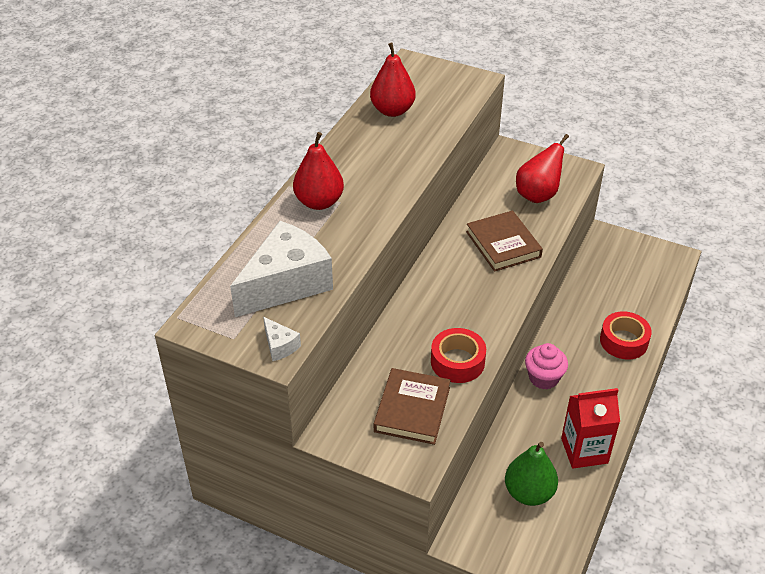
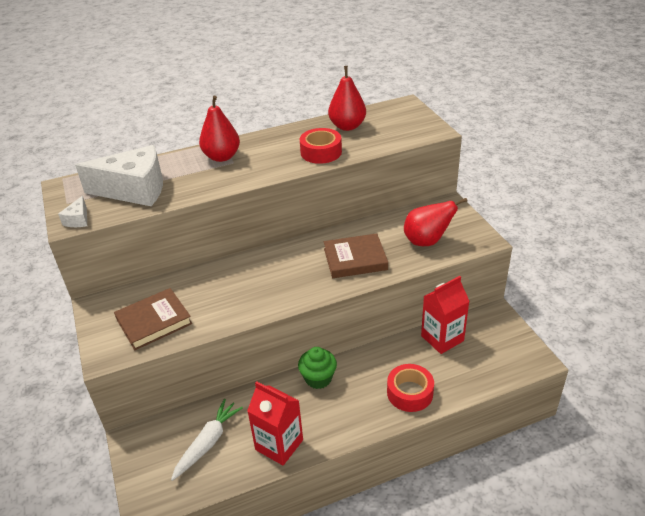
camera: 45 degrees right, 5 degrees down
(457, 362) = (219, 312): red tape -> red tape (321, 152)
(503, 244) = (355, 259): brown book -> brown book turned 60 degrees clockwise
(529, 493) = (208, 443): green pear -> white carrot
(543, 378) = (318, 378): pink cupcake -> green cupcake
(592, 281) = (442, 338): none -> red carton

